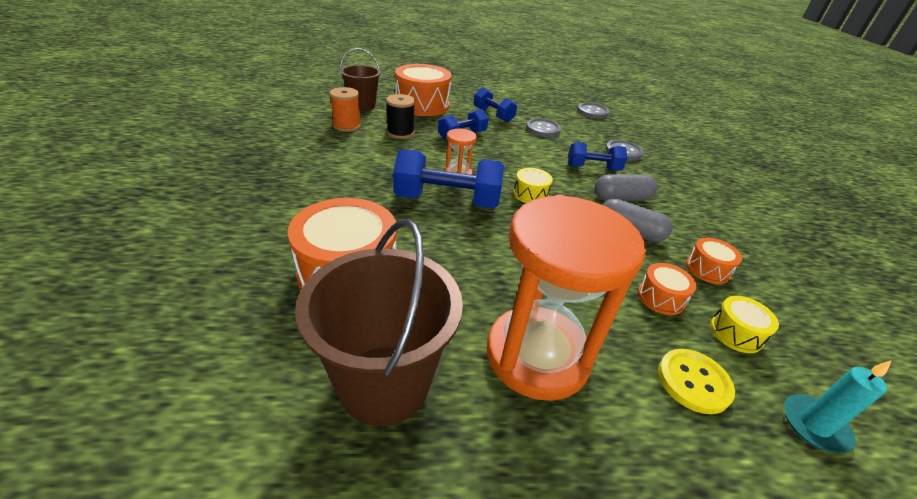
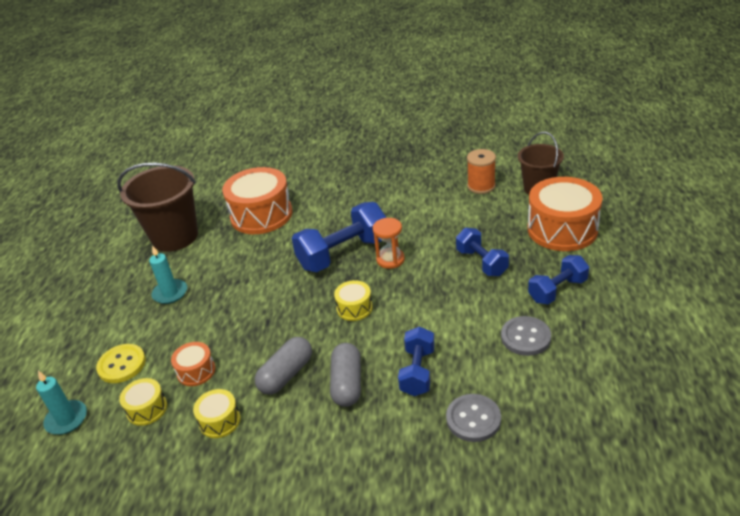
camera: 105 degrees right, 0 degrees up
(400, 133) = (475, 219): black spool -> none
(447, 201) = (343, 254): blue dumbbell -> blue dumbbell turned 45 degrees clockwise
(537, 355) = (170, 293): orange hourglass -> turquoise candle
(592, 112) = (627, 414): grey button -> none
(707, 269) = (219, 421): orange drum -> yellow drum

